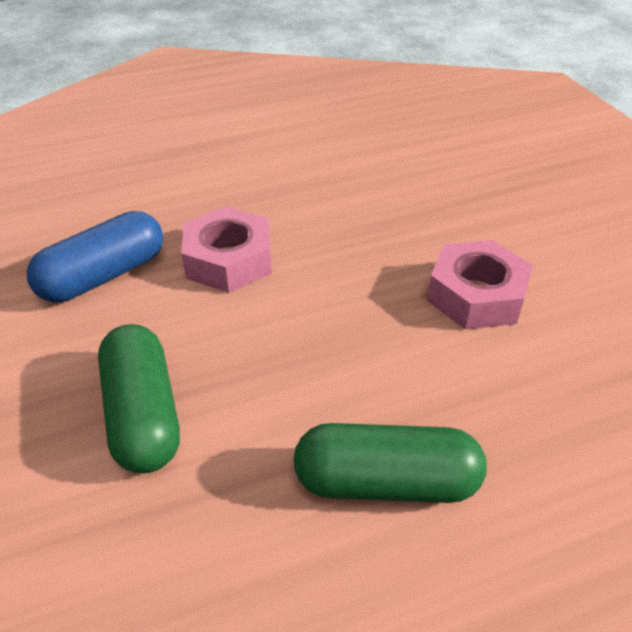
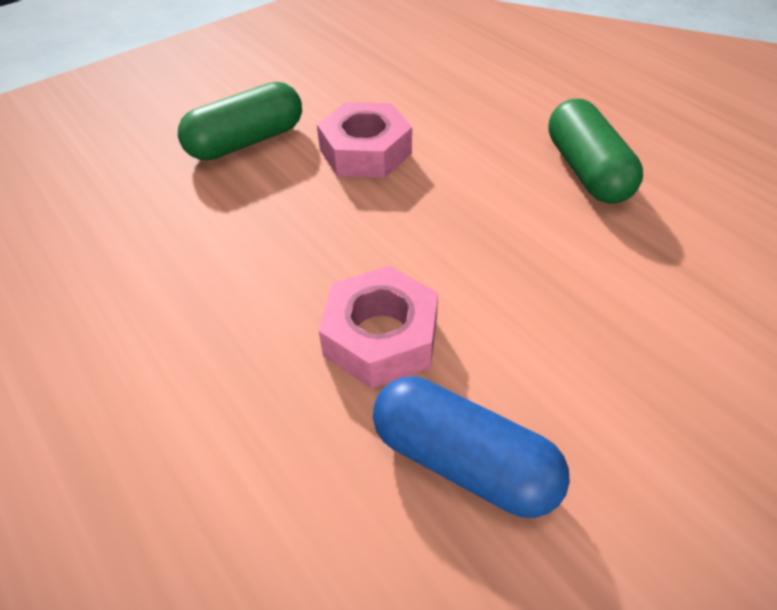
camera: 105 degrees left, 5 degrees up
(143, 414) = (632, 327): green capsule -> green capsule (246, 141)

